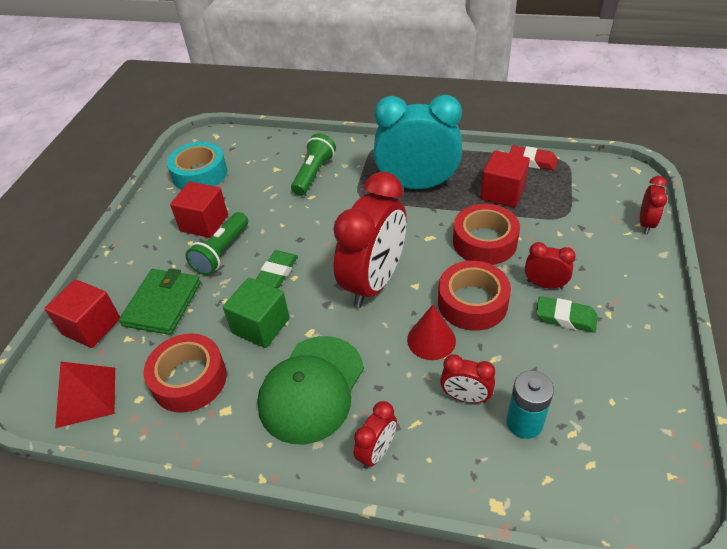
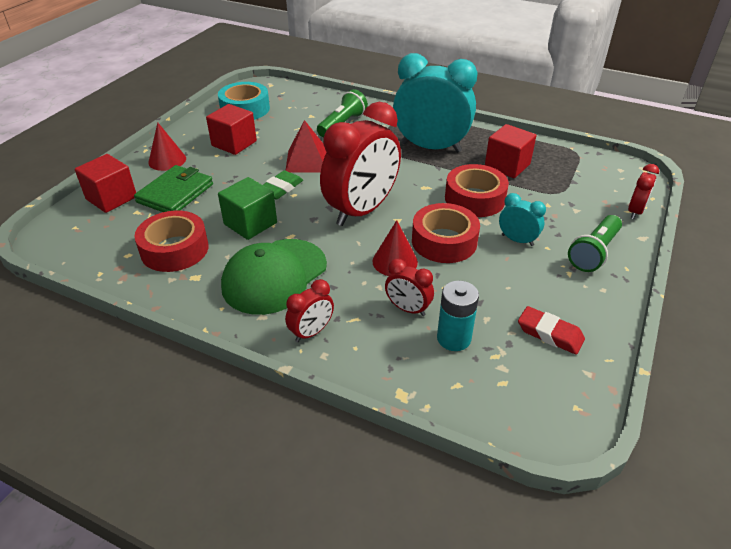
camera: 10 degrees right, 5 degrees down
(86, 396) = (86, 245): red pyramid -> red pyramid (307, 161)
(137, 261) = (167, 160): none -> red cone
(222, 252) = (240, 166): green flashlight -> green flashlight (594, 252)
(532, 161) = (545, 147): red eraser -> red eraser (550, 334)
(544, 284) = (517, 240): red clock -> turquoise clock
(565, 318) = (526, 268): green eraser -> none

